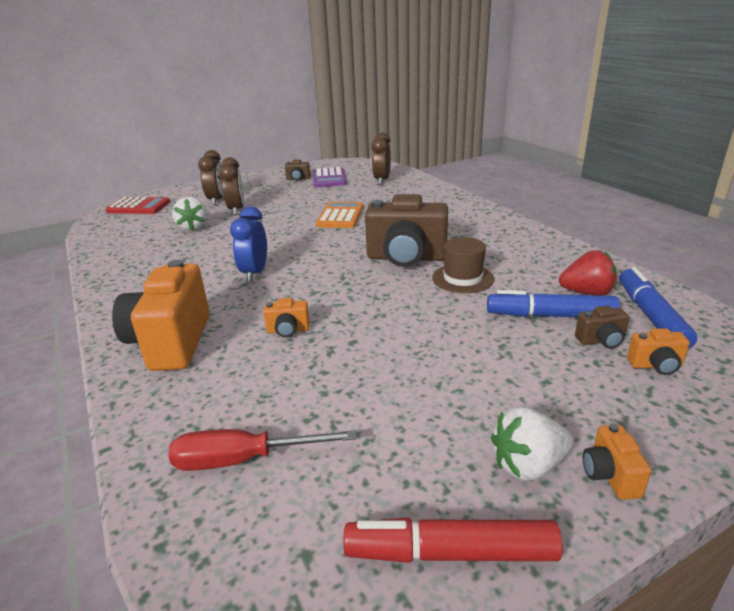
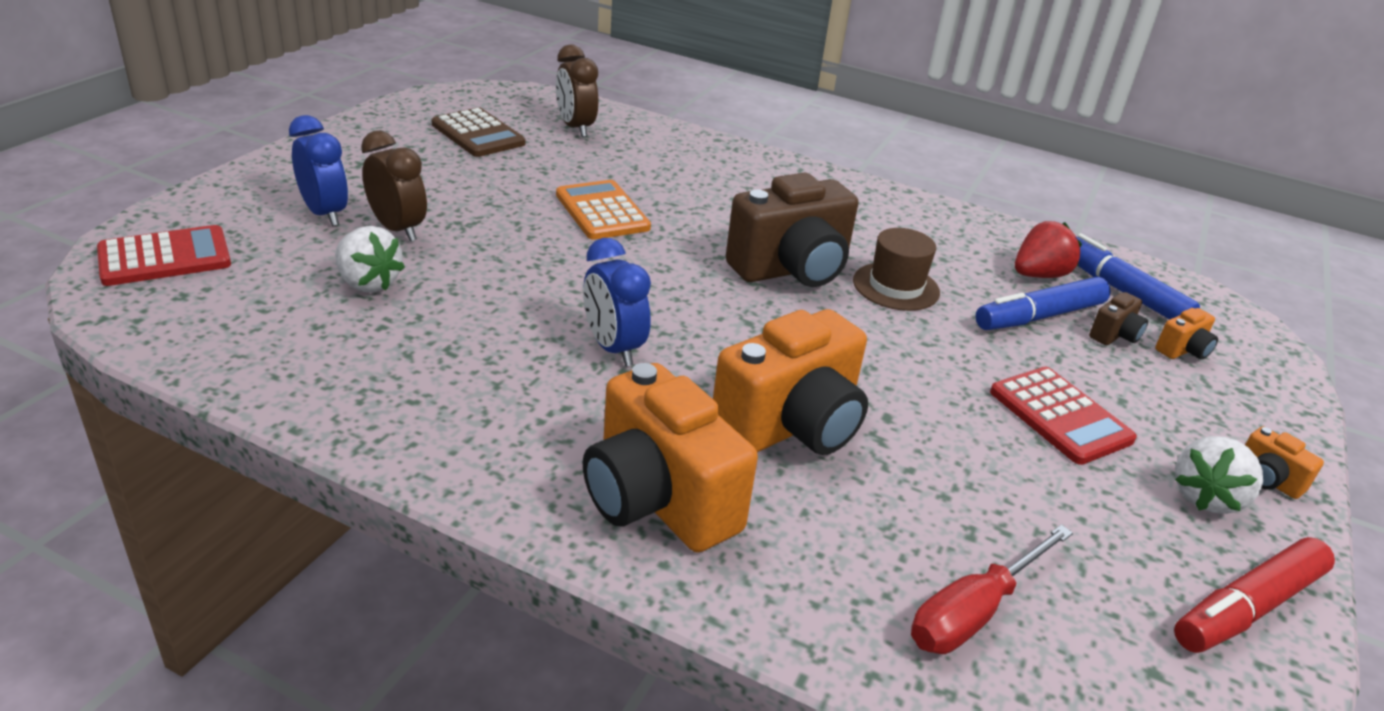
camera: 40 degrees left, 5 degrees up
(217, 200) = (325, 214): brown clock -> blue clock
(288, 330) = (791, 427): orange camera -> orange camera, size x2.31
(298, 179) = (420, 142): brown camera -> none
(329, 178) = (478, 134): purple calculator -> brown calculator
(477, 375) = (1060, 416): none -> red calculator

